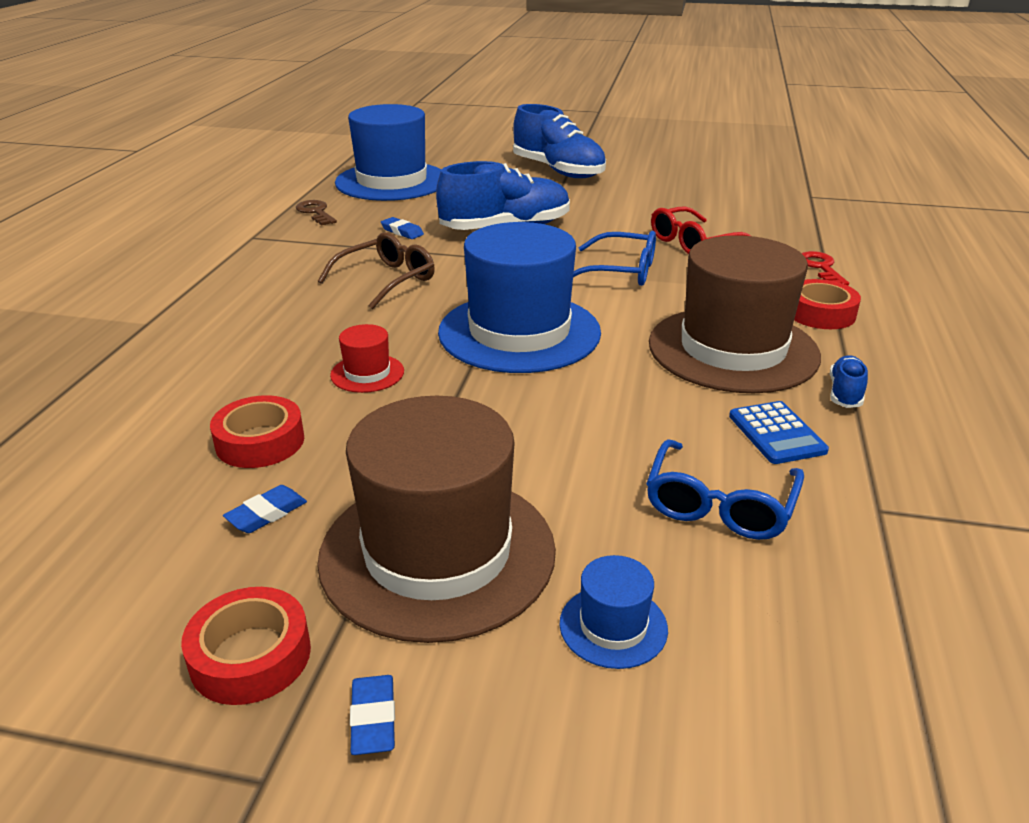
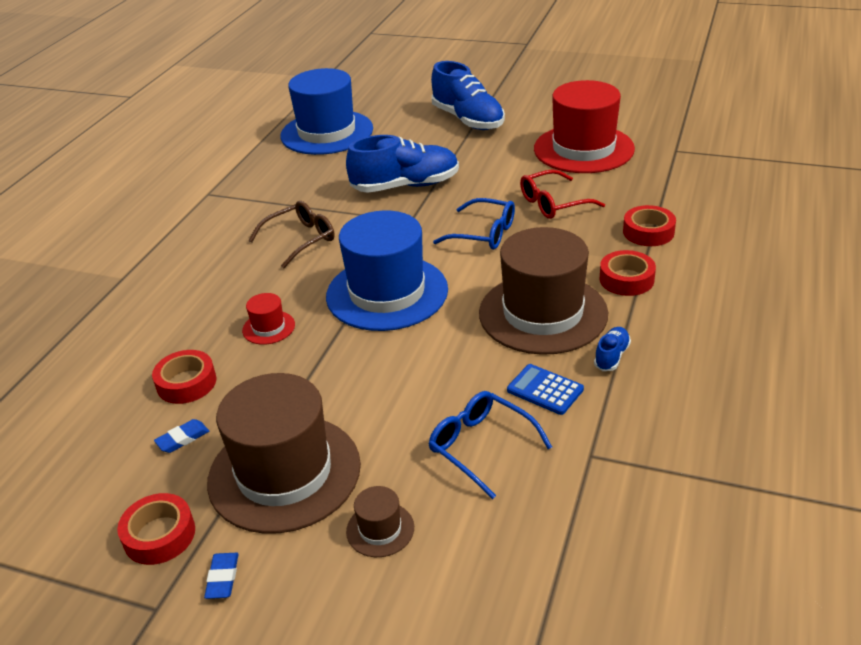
camera: 10 degrees right, 5 degrees up
(316, 212) = (260, 167): brown key -> none
(402, 231) = (323, 189): blue eraser -> none
(613, 626) = (380, 529): blue hat -> brown hat
(705, 195) = (583, 149): none -> red hat
(719, 505) = (480, 446): blue glasses -> blue glasses turned 105 degrees clockwise
(777, 433) = (545, 390): blue calculator -> blue calculator turned 135 degrees clockwise
(821, 268) = (648, 232): red key -> red tape

